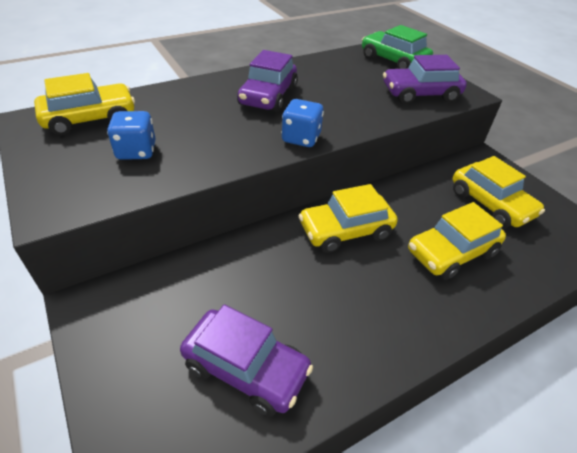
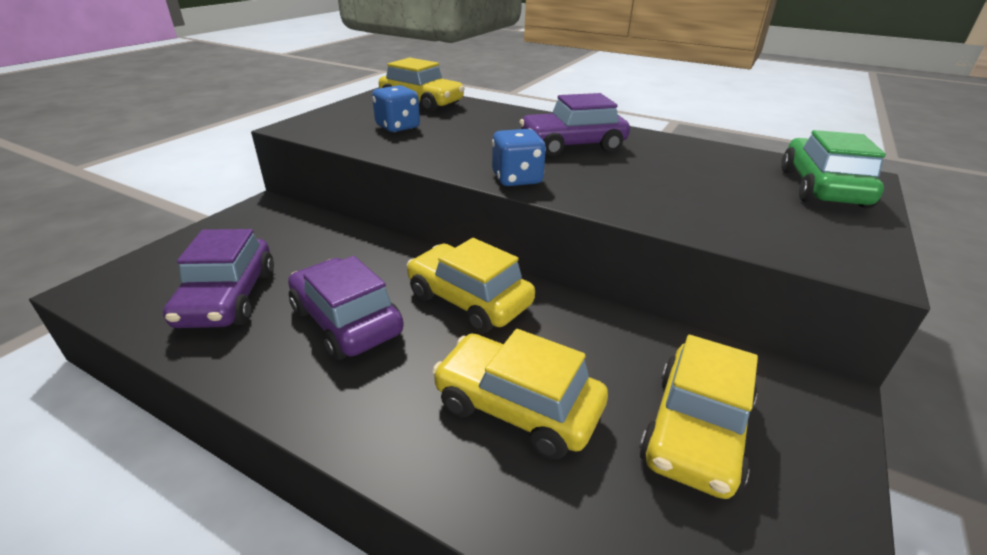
camera: 60 degrees right, 10 degrees down
(420, 94) = (767, 225): purple car -> purple car (346, 321)

